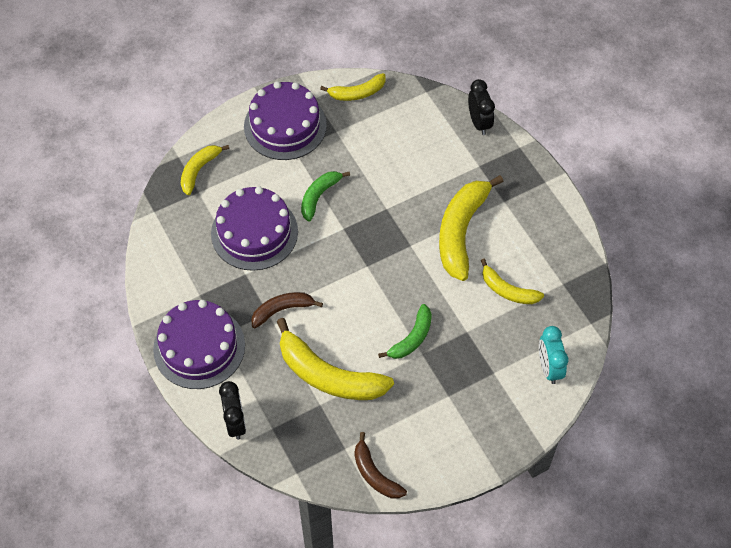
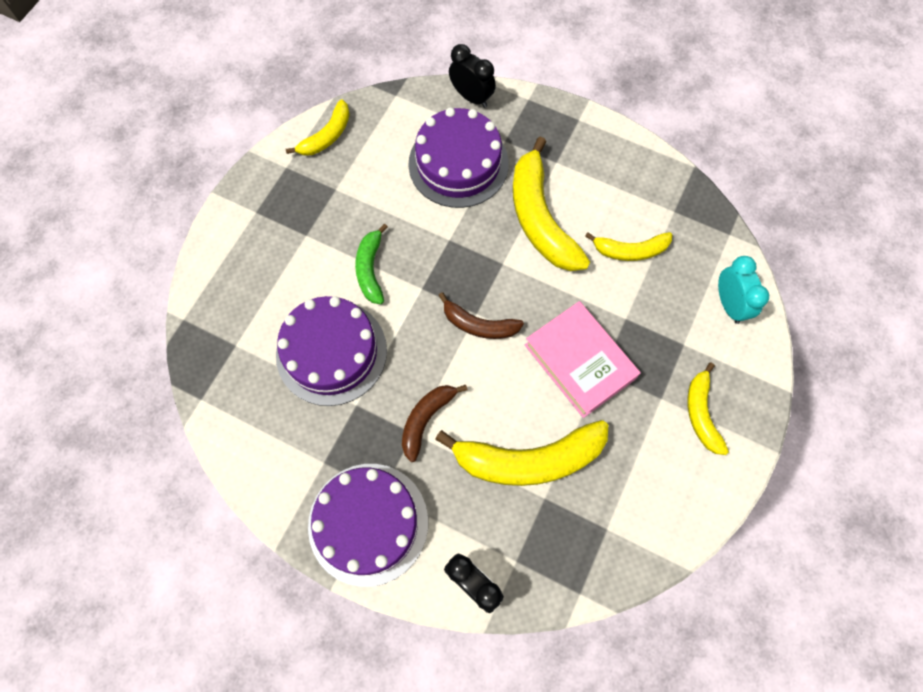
camera: 35 degrees left, 10 degrees up
(199, 170) = (218, 320): yellow banana -> yellow banana (701, 413)
(285, 126) = (277, 215): purple cake -> purple cake (458, 163)
(375, 474) = (657, 536): brown banana -> brown banana (478, 325)
(412, 338) = (580, 361): green banana -> pink book
(549, 368) = (729, 304): turquoise clock -> turquoise clock turned 150 degrees counterclockwise

